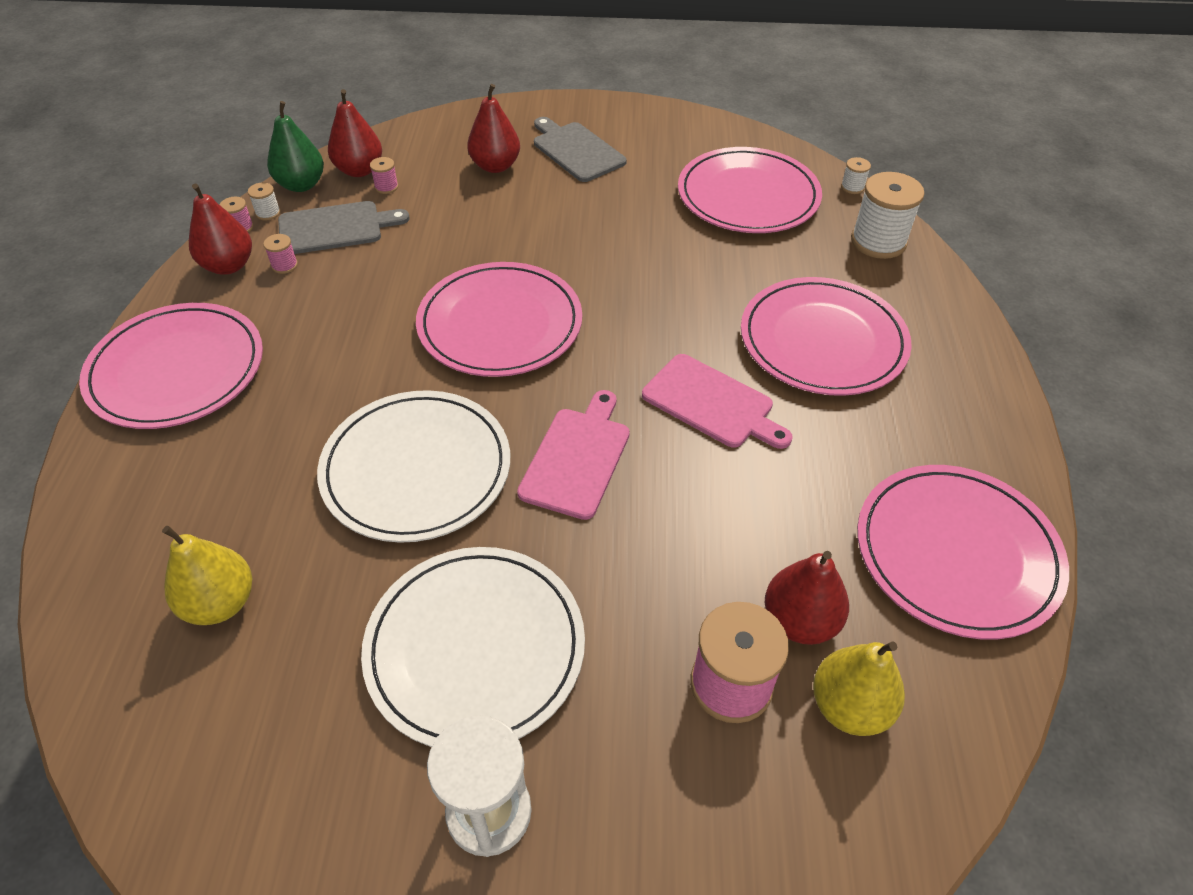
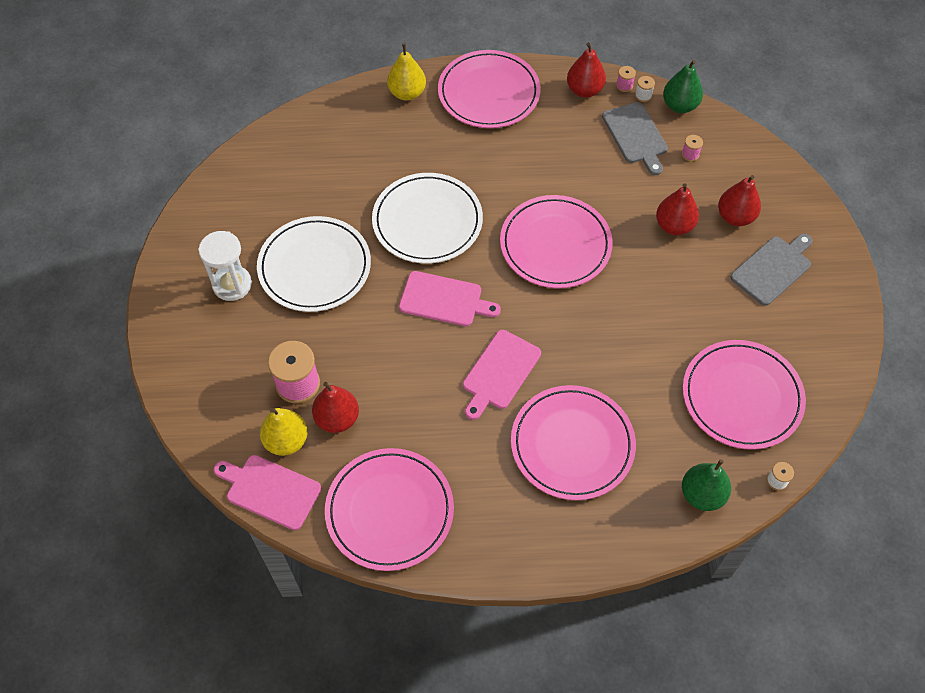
camera: 85 degrees right, 10 degrees up
(220, 603) = (335, 157): yellow pear -> yellow pear (407, 93)
(284, 265) = (590, 118): pink spool -> none
(359, 170) = (706, 134): red pear -> red pear (674, 226)
(878, 241) = (702, 495): white spool -> green pear
(952, 737) = (270, 490): none -> pink cutting board

